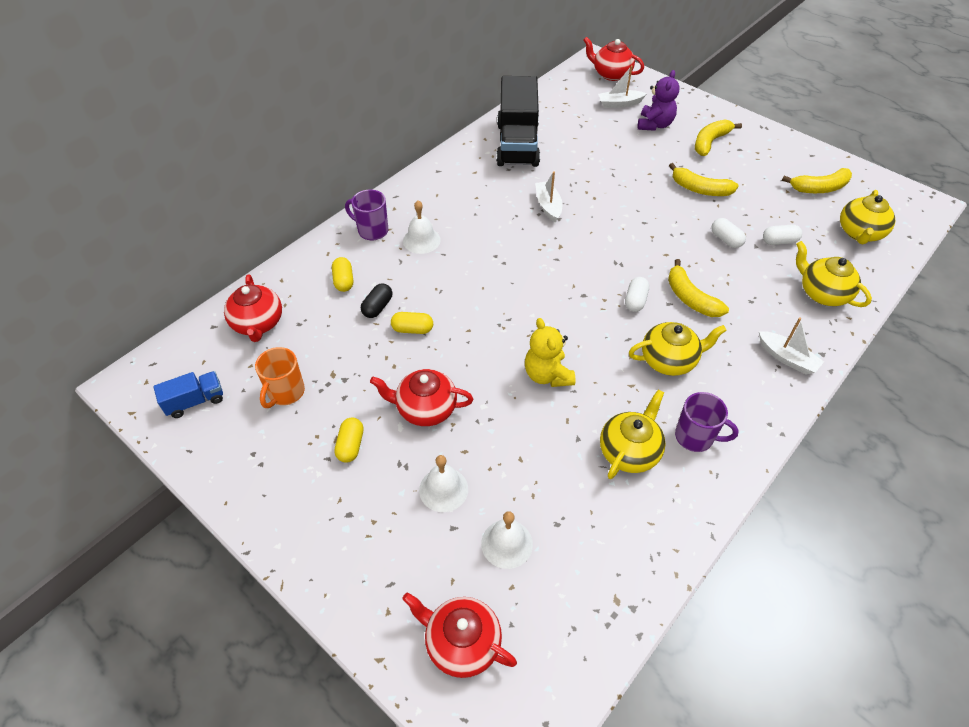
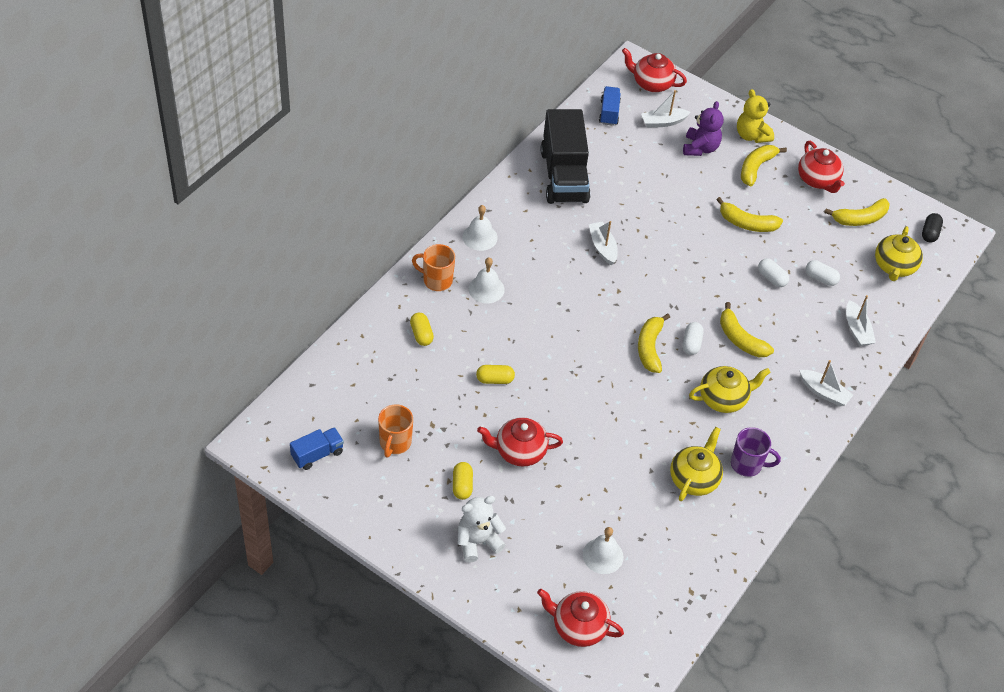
camera: 10 degrees left, 0 degrees up
(258, 323) = (352, 380): red teapot -> red teapot (817, 180)
(354, 516) = (478, 541): none -> white teddy bear
(372, 230) = (437, 280): purple mug -> orange mug
(377, 307) = (458, 359): black capsule -> black capsule (929, 233)
(443, 489) = (546, 517): white bell -> white bell (480, 237)
(547, 375) = (620, 416): yellow teddy bear -> yellow teddy bear (751, 135)
(568, 95) = (609, 113): none -> blue truck
(588, 303) = (649, 348): none -> yellow banana
(779, 241) = (820, 278): white capsule -> white capsule turned 45 degrees clockwise
(822, 293) = (857, 330): yellow teapot -> white boat

